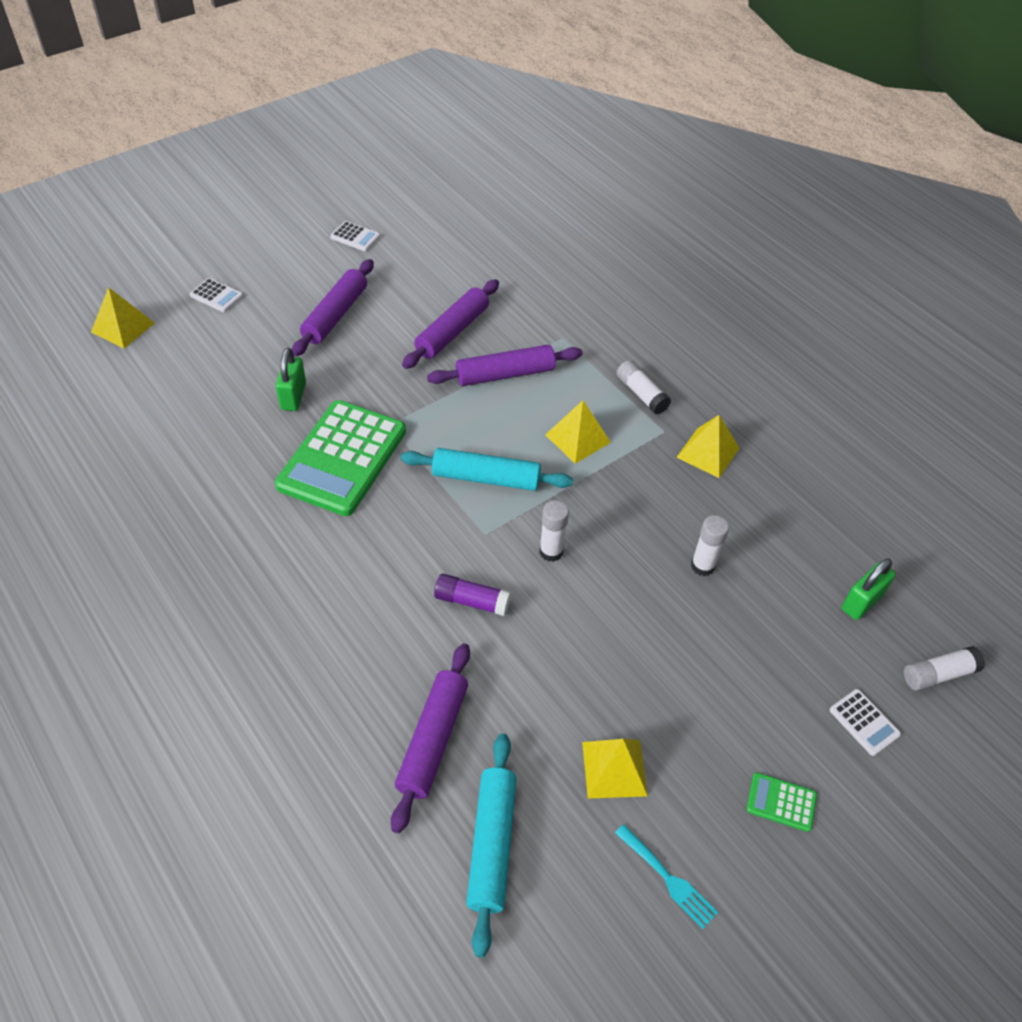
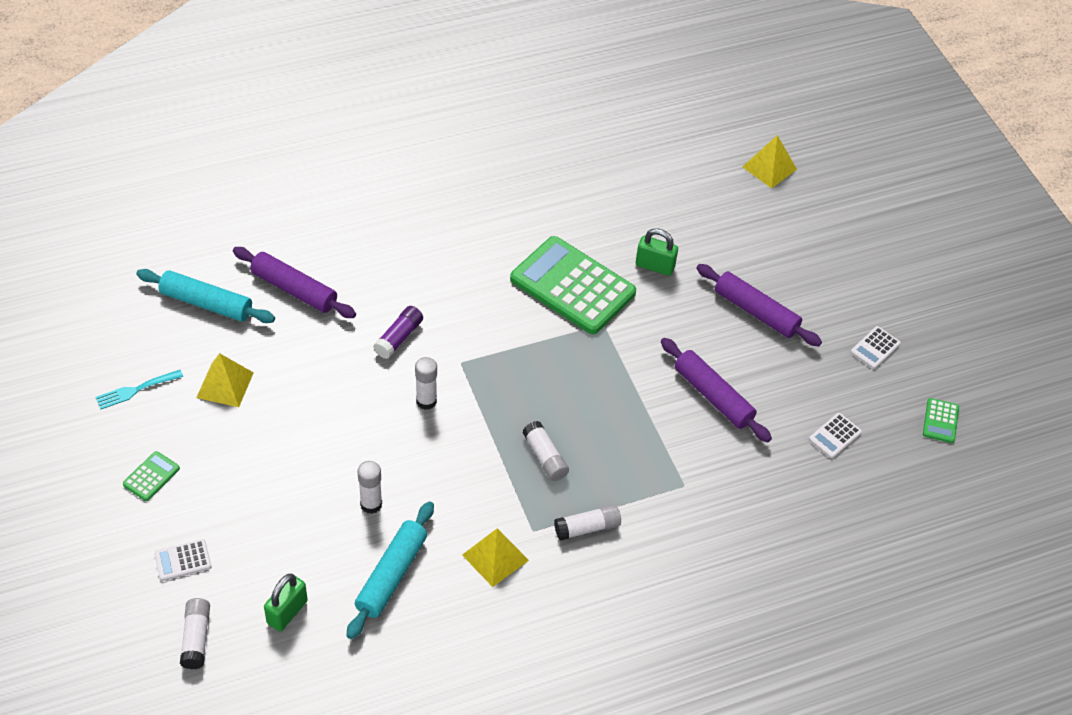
camera: 105 degrees right, 0 degrees up
(216, 296) = (800, 232): white calculator -> white calculator (835, 436)
(424, 196) = (940, 421): none -> green calculator
(486, 478) = (519, 377): turquoise rolling pin -> turquoise rolling pin (391, 575)
(505, 374) = (643, 423): purple rolling pin -> none
(577, 438) = (545, 457): yellow pyramid -> white glue stick
(861, 602) = (287, 612): green padlock -> green padlock turned 60 degrees clockwise

